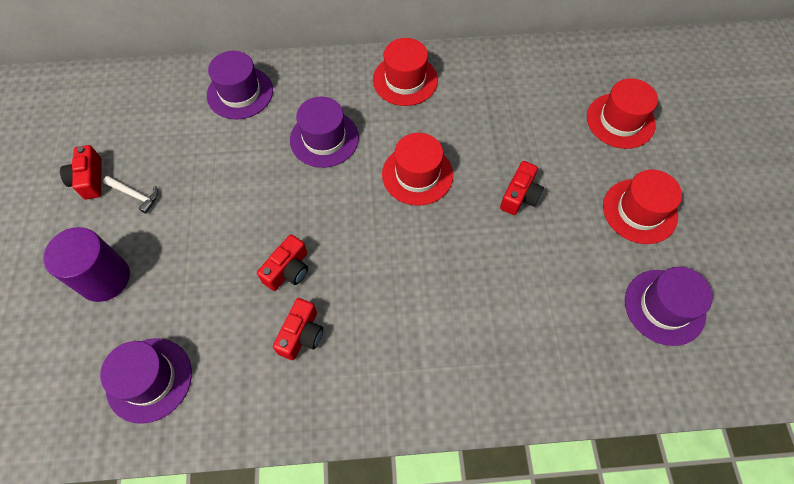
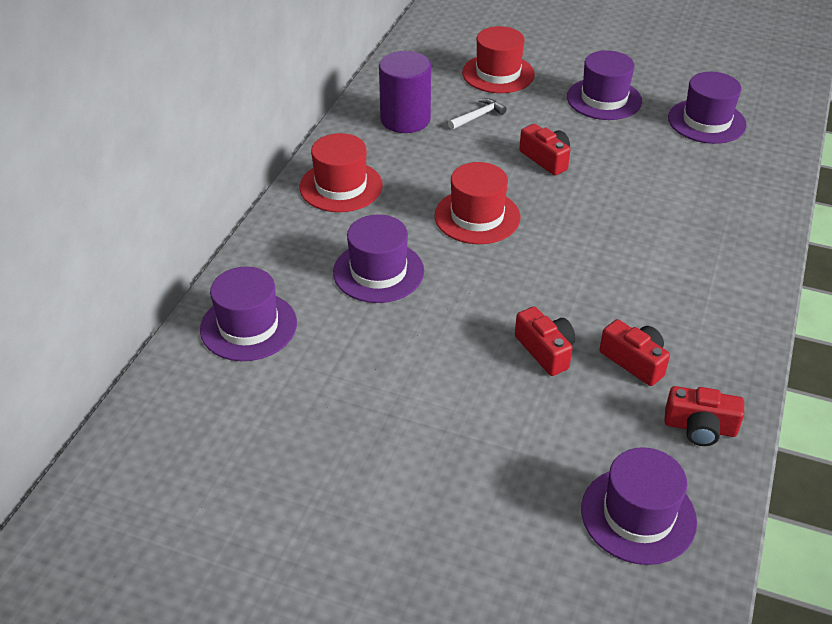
camera: 65 degrees left, 20 degrees down
(89, 179) = (283, 521): red camera -> red camera (700, 427)
(104, 278) = (465, 534): purple cylinder -> purple cylinder (405, 119)
(135, 195) = (346, 472): white hammer -> white hammer (478, 116)
(639, 211) = (604, 99): red hat -> purple hat

